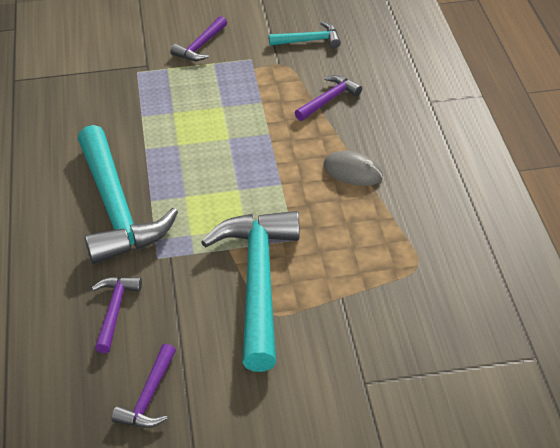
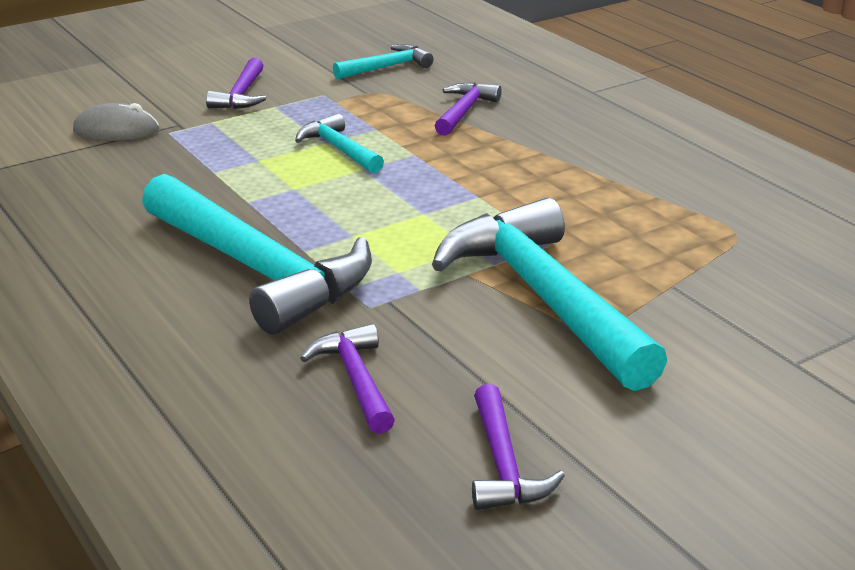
camera: 25 degrees left, 15 degrees down
(226, 115) = (339, 149): none -> turquoise hammer
(352, 171) = (561, 167): grey mouse -> grey mouse (116, 130)

